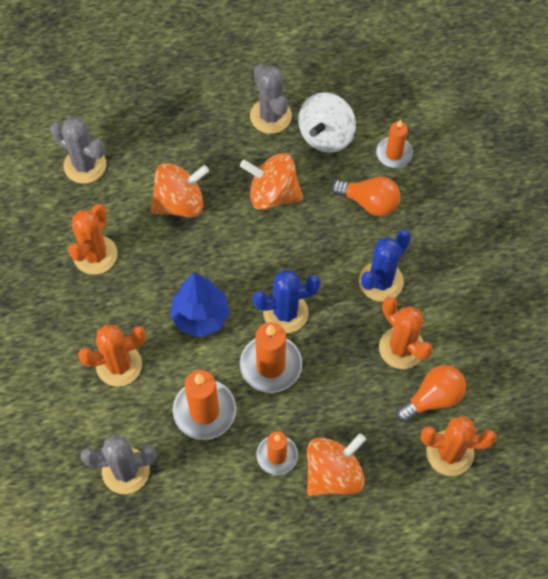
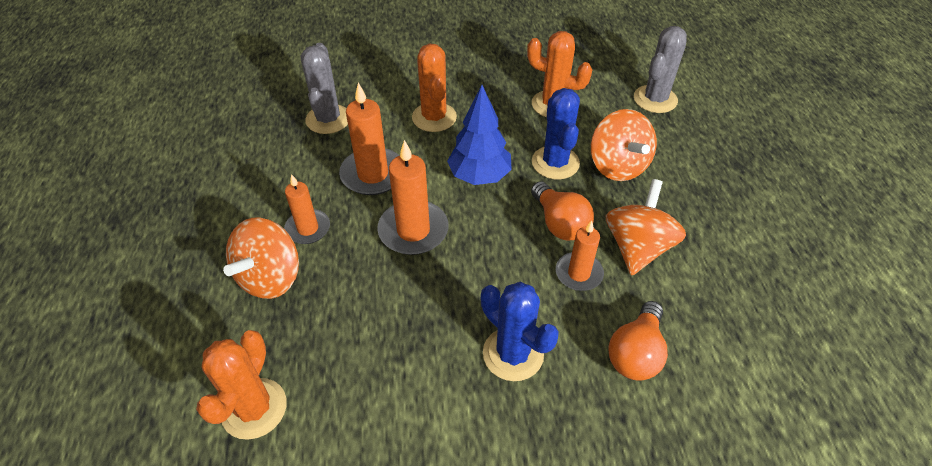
camera: 95 degrees right, 15 degrees down
(270, 116) = (753, 253): grey cactus -> none
(285, 313) = (476, 248): blue cactus -> blue cactus (555, 163)
(326, 135) = (736, 311): white spinning top -> none
(333, 473) = (270, 277): orange spinning top -> orange spinning top turned 60 degrees clockwise
(394, 153) = (722, 395): orange candle -> orange candle (579, 273)
(401, 348) = (413, 367): orange cactus -> none
(433, 398) = (334, 397): orange light bulb -> orange light bulb (559, 223)

